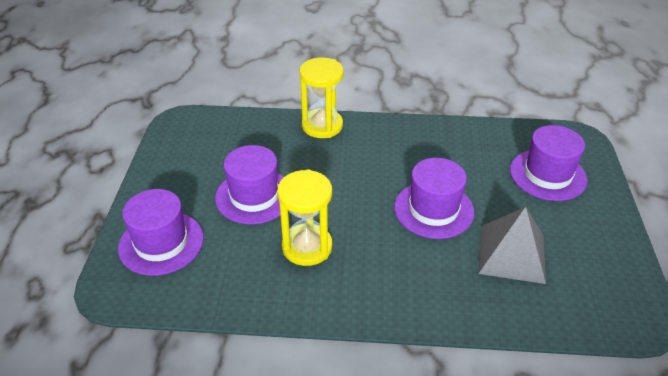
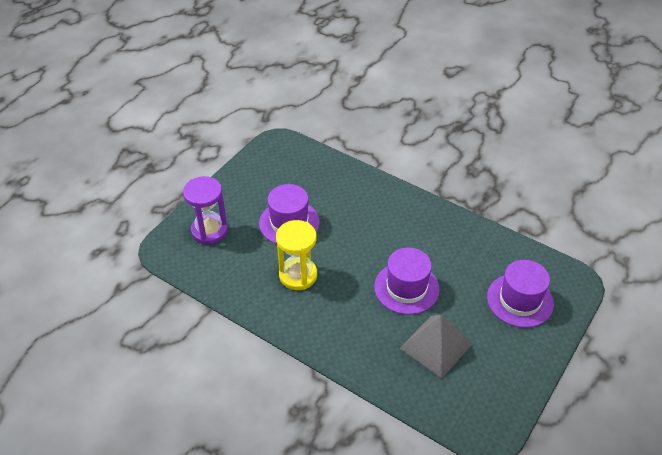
camera: 30 degrees right, 5 degrees up
(161, 243) = (209, 230): purple hat -> purple hourglass
(322, 126) = (376, 186): yellow hourglass -> none

